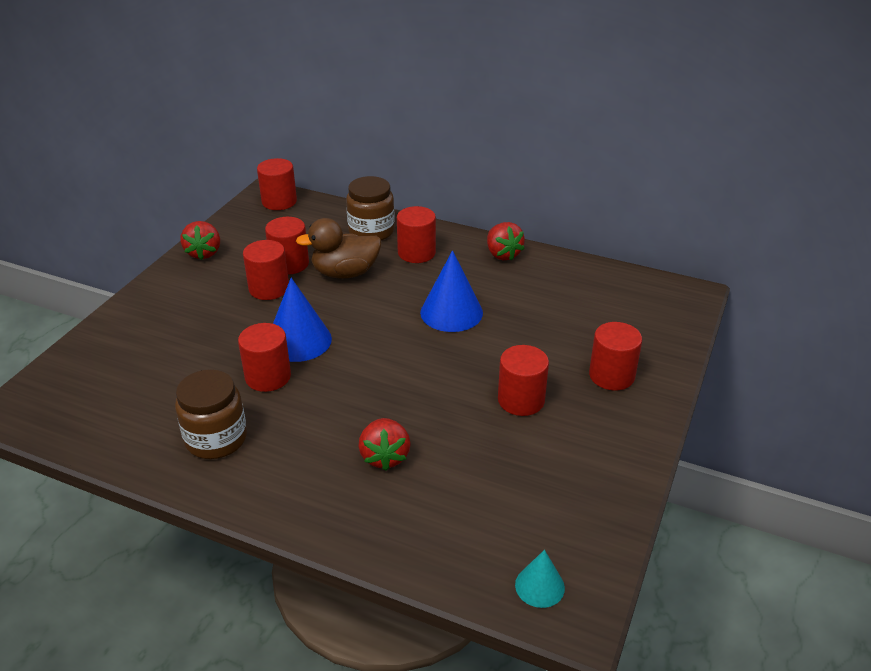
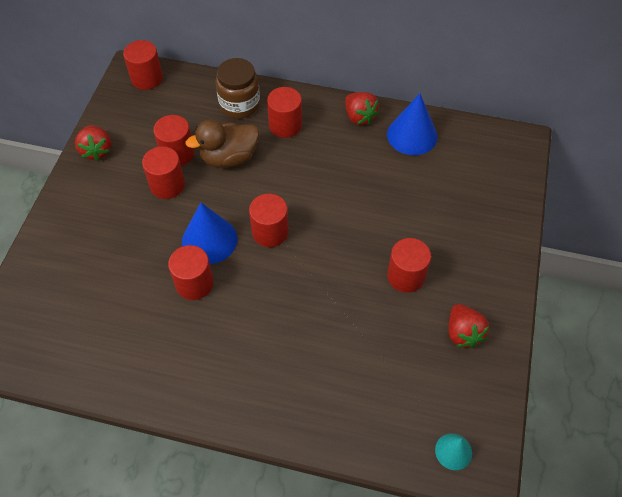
camera: 10 degrees left, 20 degrees up
(216, 439) = (170, 355): brown jar -> none
(385, 456) = (311, 350): red strawberry -> red strawberry (463, 333)
(451, 312) = (330, 190): blue cone -> blue cone (412, 135)
(611, 376) = (472, 240): red cylinder -> red cylinder (270, 232)

